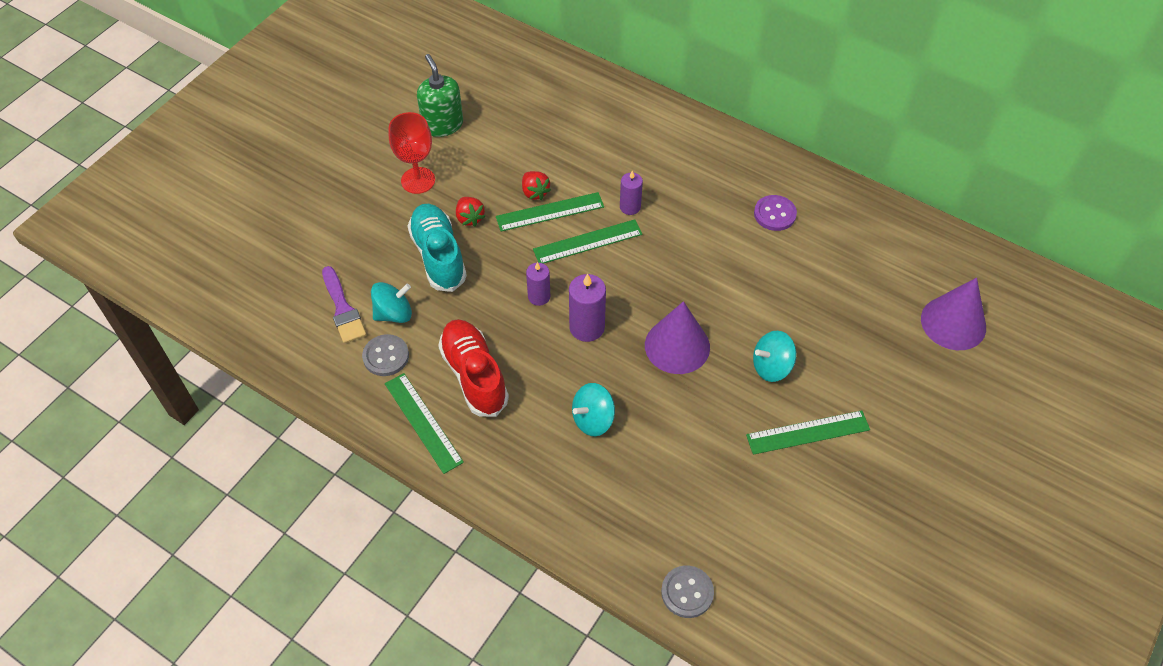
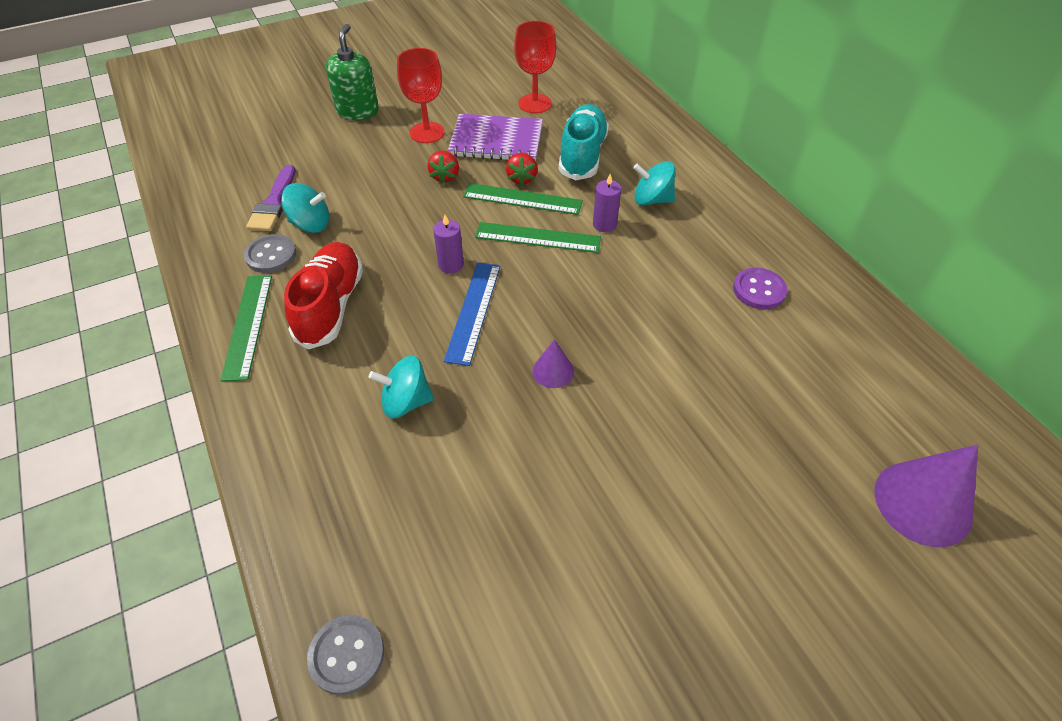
camera: 30 degrees right, 5 degrees down
(438, 256) = (391, 195): turquoise shoe -> turquoise shoe (582, 155)
(442, 125) = (485, 101): green soap dispenser -> green soap dispenser (357, 111)
(485, 163) = (496, 141): none -> purple notebook
(489, 110) = (535, 104): none -> red goblet
(587, 327) = (473, 311): purple candle -> blue ruler
(677, 346) = (553, 371): purple cone -> purple cone, size x0.51
(771, 367) = (645, 442): turquoise spinning top -> turquoise spinning top (652, 200)
(808, 432) = (638, 540): green ruler -> none

